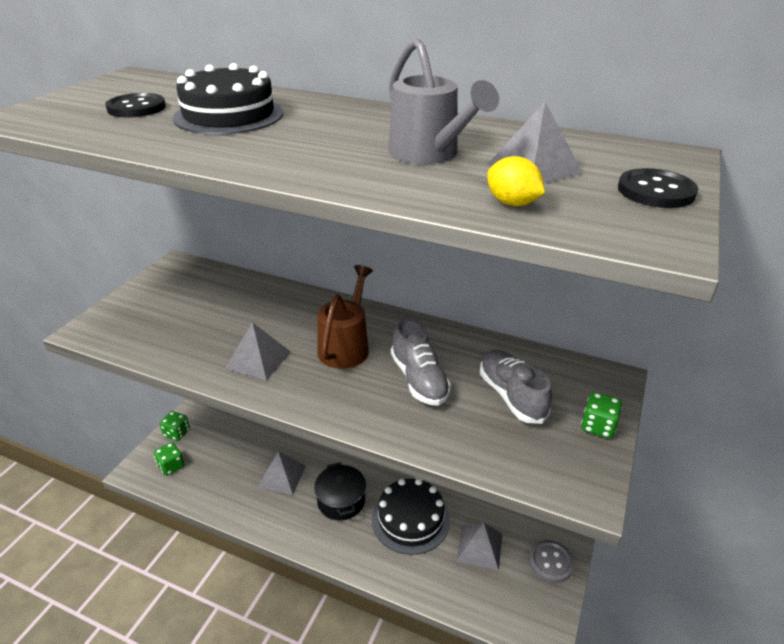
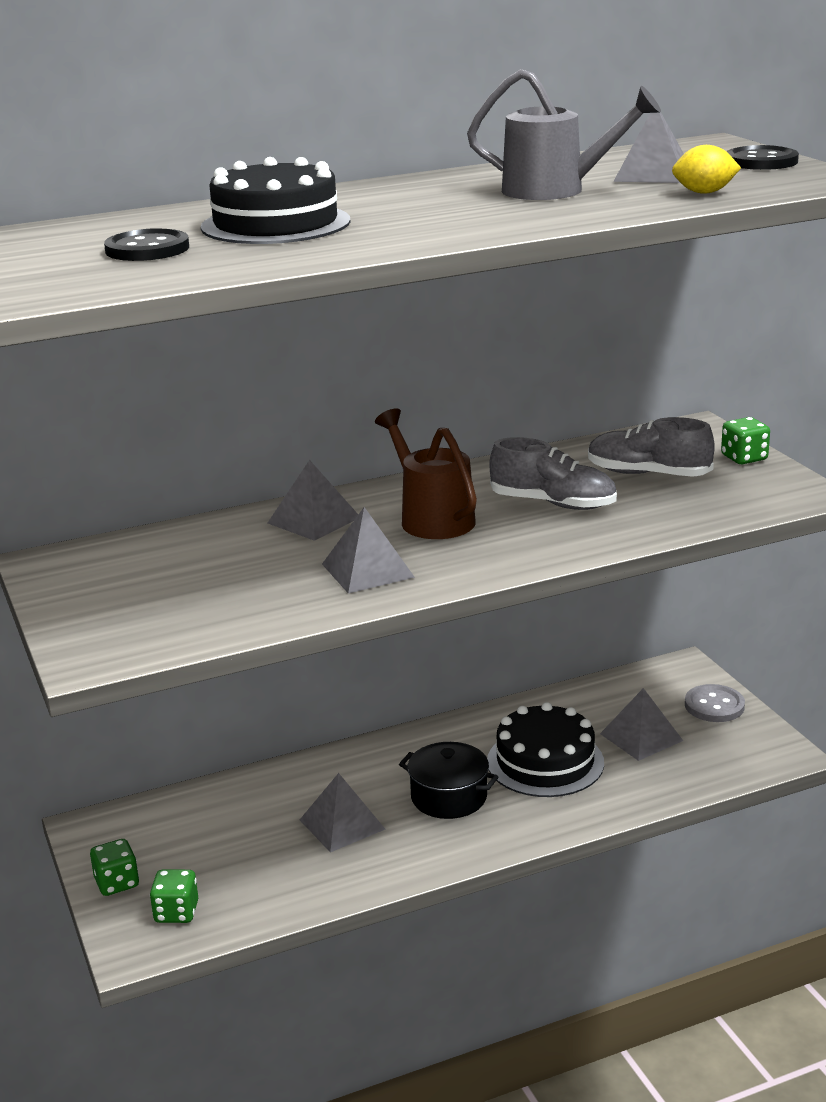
camera: 45 degrees left, 10 degrees down
(299, 310) = (313, 520): none -> grey pyramid

